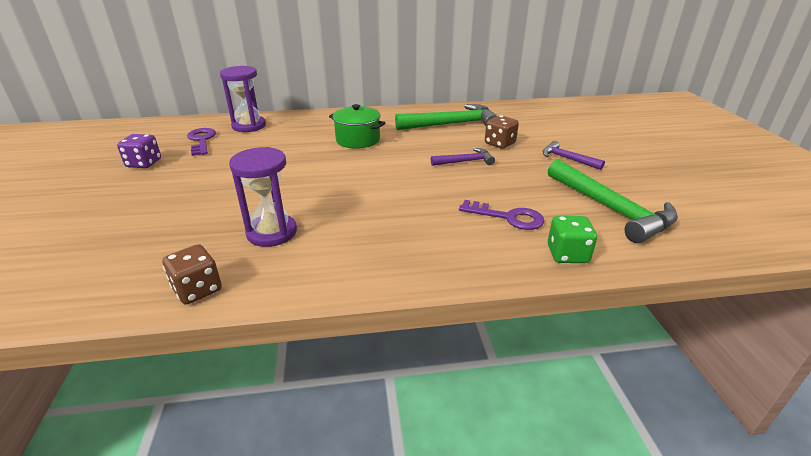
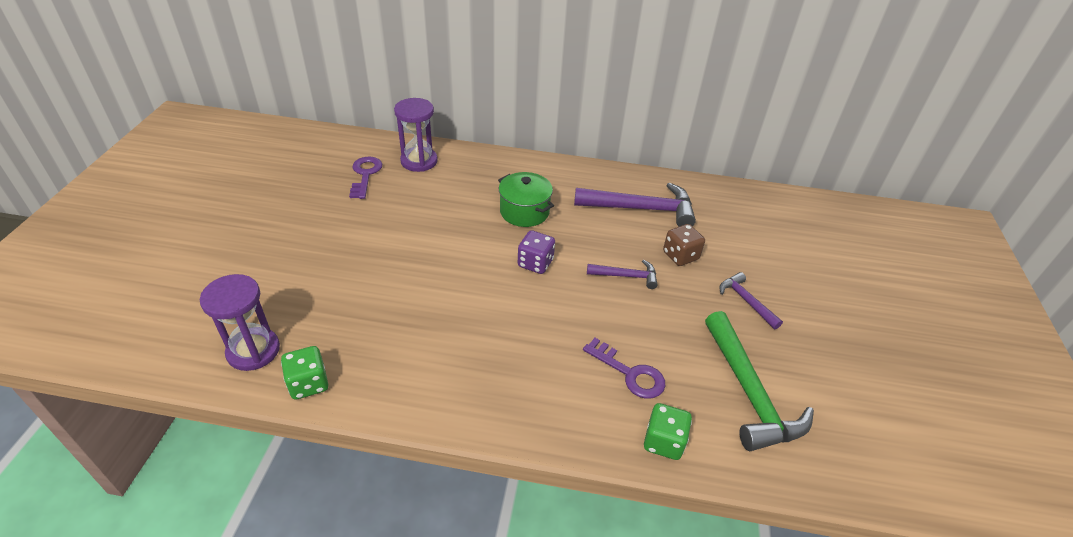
camera: 15 degrees right, 10 degrees up
(144, 163) = (303, 199): purple dice -> purple dice (535, 263)
(197, 290) = (308, 383): brown dice -> green dice
(272, 232) = (392, 330): purple hourglass -> purple hourglass (253, 351)
(452, 124) = (641, 209): green hammer -> purple hammer

